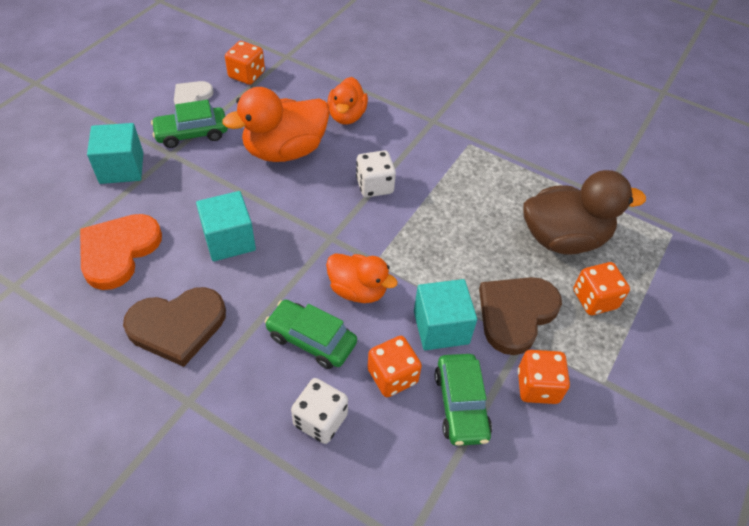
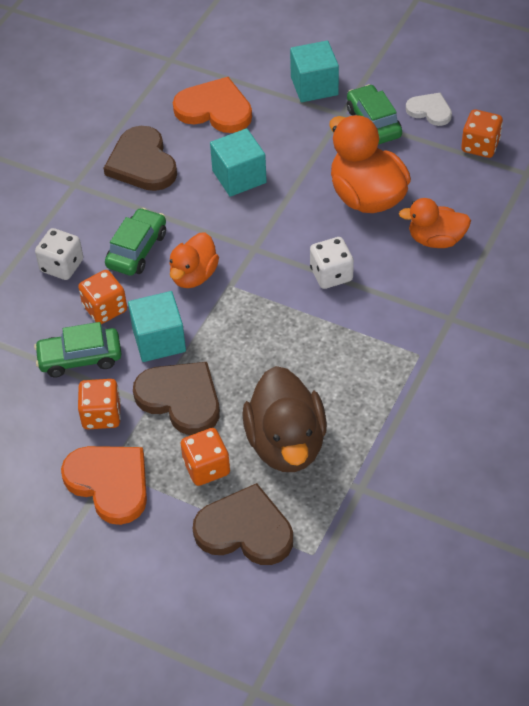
camera: 90 degrees right, 0 degrees up
(621, 383) = (109, 483): none -> orange heart
(657, 276) = (245, 530): none -> brown heart

